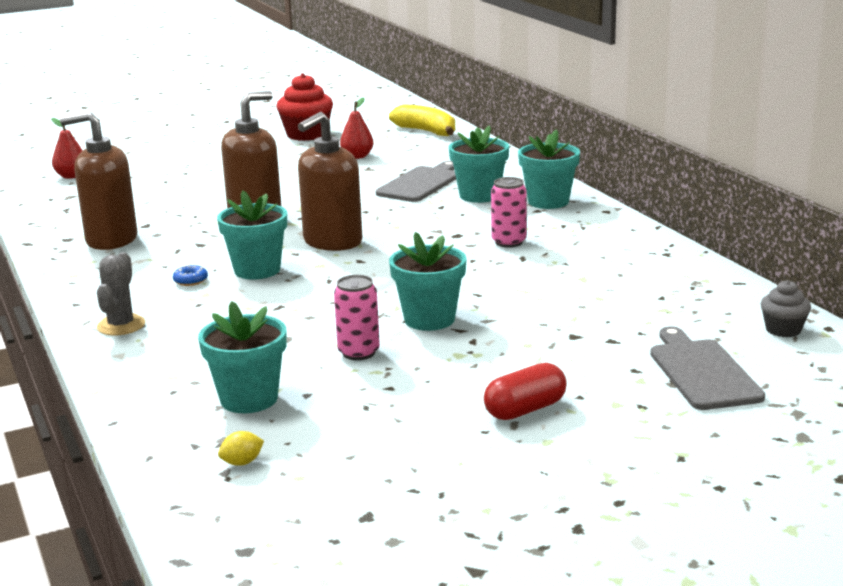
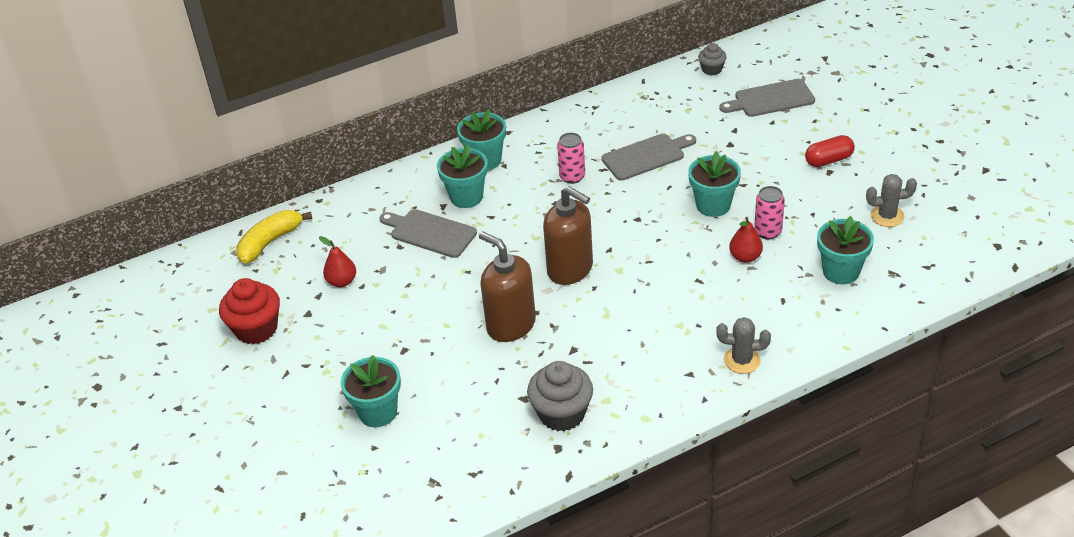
camera: 90 degrees left, 20 degrees up
(71, 176) = (364, 500): red pear -> red pear (745, 257)
(111, 240) = (562, 414): brown soap dispenser -> grey cupcake
(190, 281) = (654, 339): blue donut -> none
(242, 462) = (915, 261): yellow lemon -> none
(257, 270) = (630, 303): turquoise flower pot -> turquoise flower pot (378, 412)
(364, 448) = (887, 216): none -> grey cactus
(525, 409) = (828, 160): red capsule -> red capsule turned 75 degrees counterclockwise
(548, 282) = (646, 156): none -> grey cutting board

